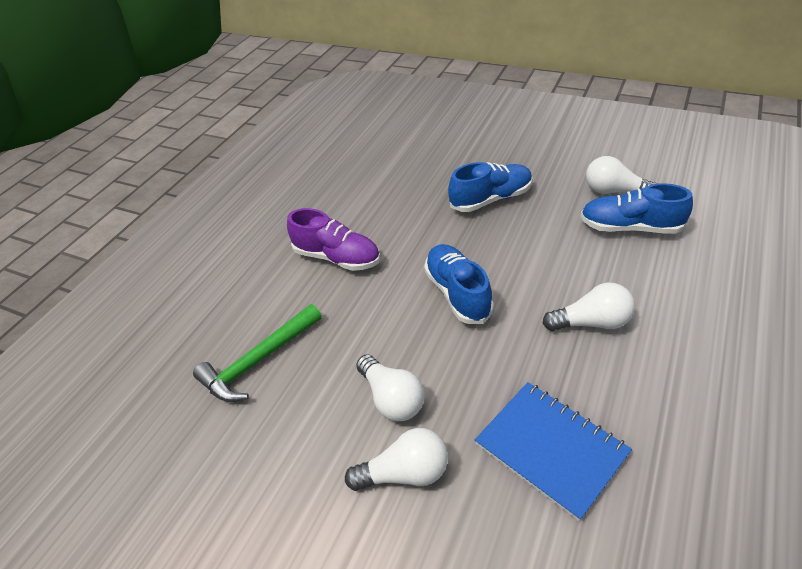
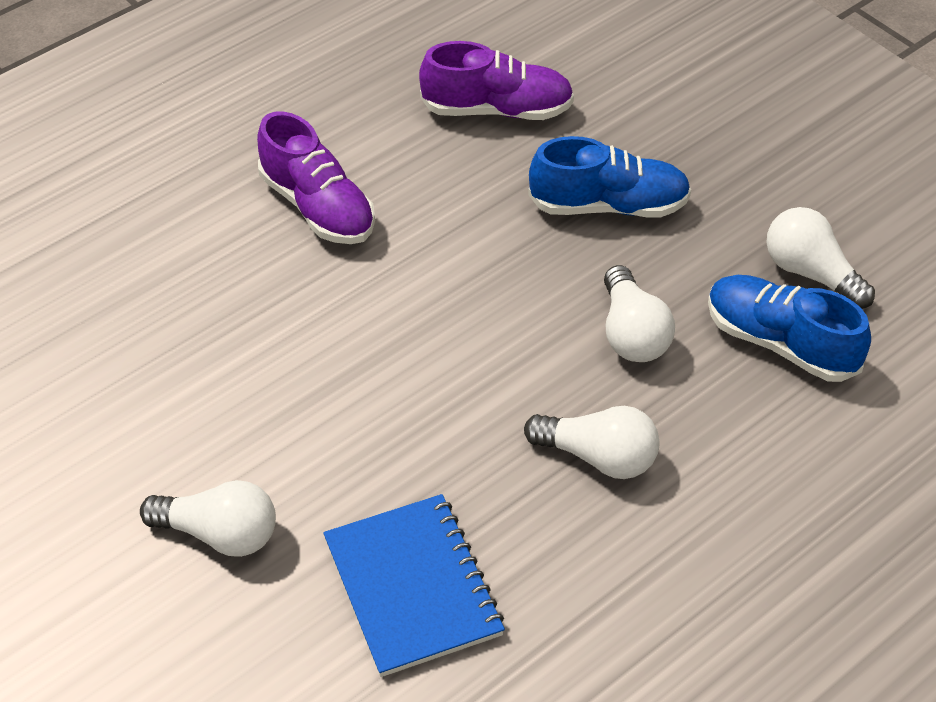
camera: 20 degrees right, 5 degrees up
(258, 361) = (126, 315): green hammer -> none
(392, 398) = (262, 439): white light bulb -> white light bulb (632, 333)
(400, 178) = (497, 110): none -> purple shoe
(458, 293) = (448, 335): blue shoe -> none

